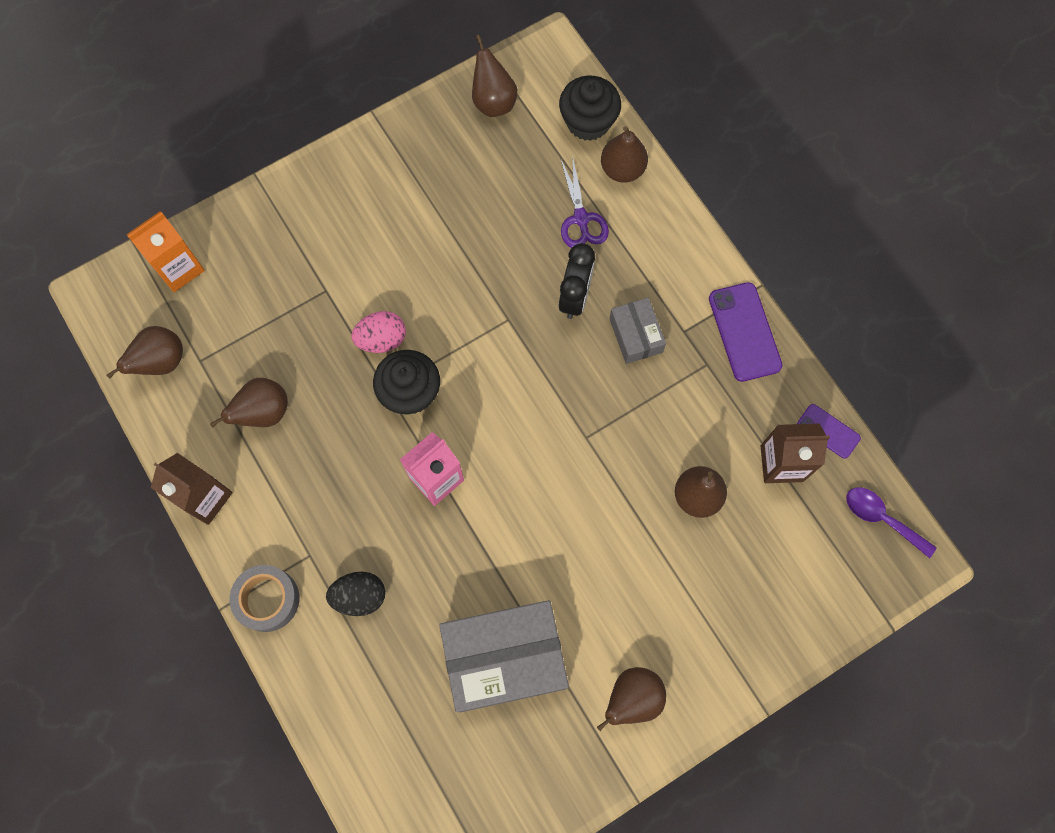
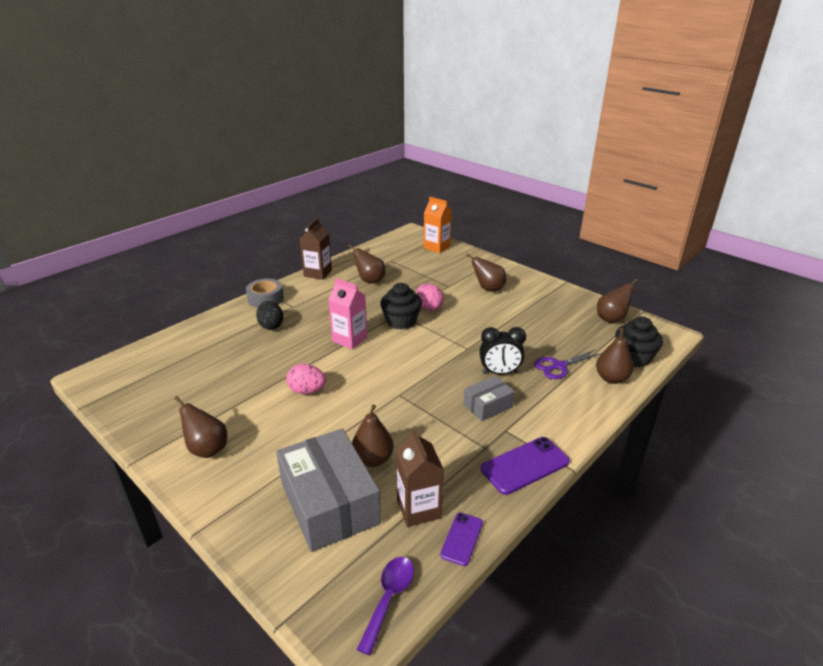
camera: 75 degrees right, 40 degrees down
(161, 362) = (385, 251): brown pear -> brown pear (488, 289)
(504, 658) = (236, 384): grey box -> grey box (329, 503)
(546, 558) = (307, 391): none -> pink egg

